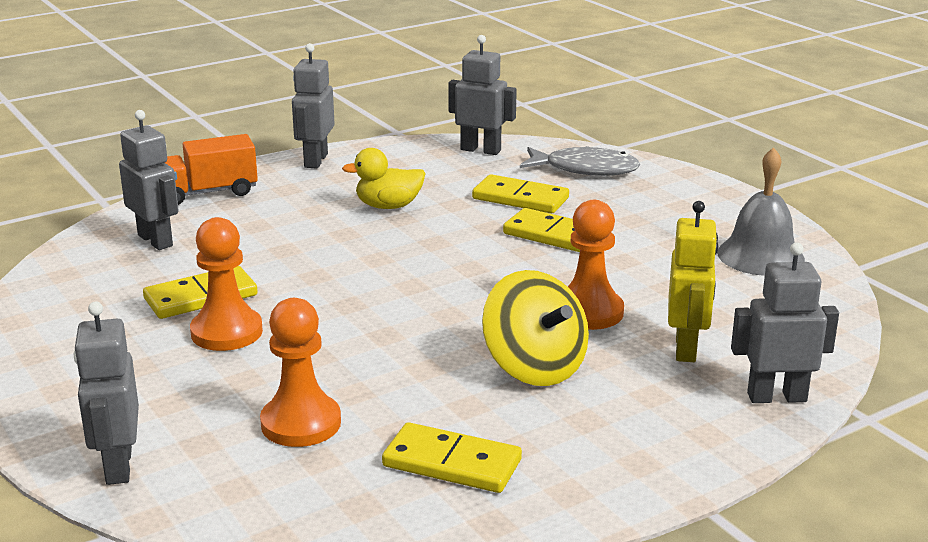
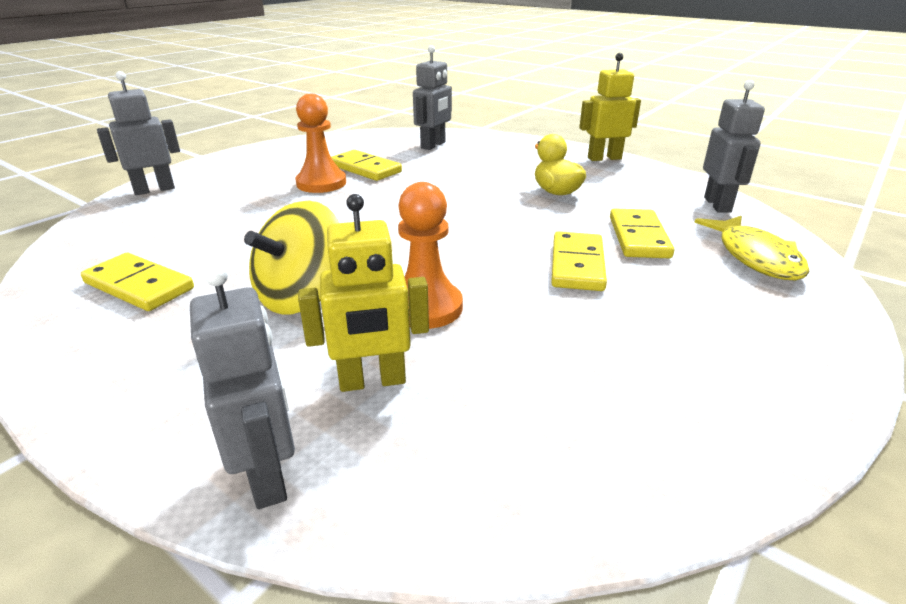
camera: 70 degrees right, 5 degrees up
(208, 193) = (513, 143): orange truck -> none
(301, 423) = (202, 225): orange pawn -> none
(315, 160) = (604, 158): grey robot -> yellow robot
(452, 463) = (139, 286): yellow domino -> yellow domino turned 60 degrees counterclockwise
(585, 169) = (755, 257): grey fish -> yellow fish
(760, 255) = (673, 414): grey bell -> none

